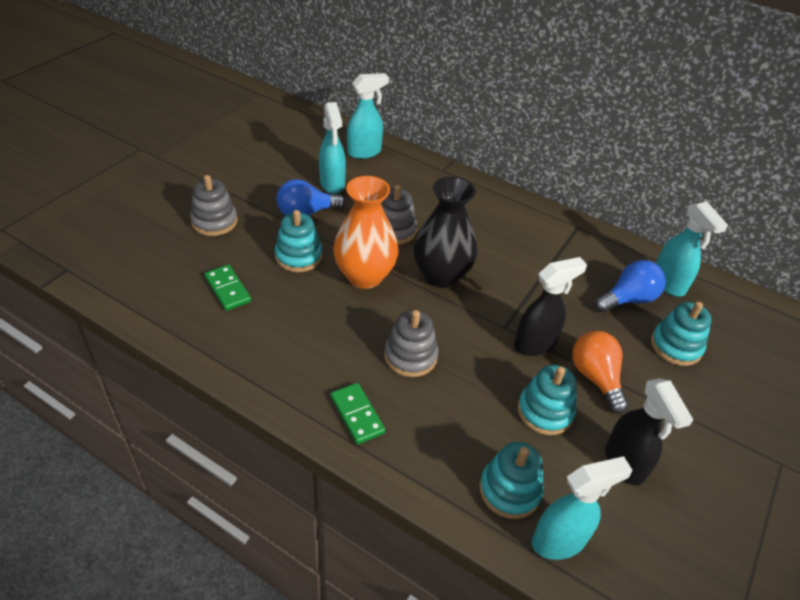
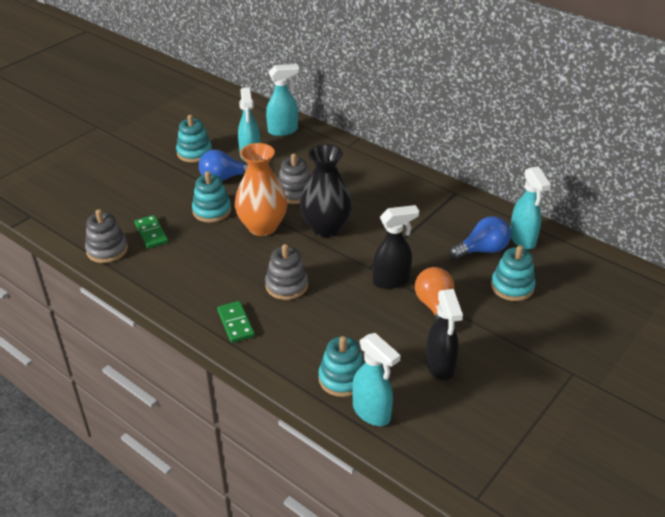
camera: 10 degrees right, 5 degrees down
(214, 221) = (148, 183): grey stacking toy -> grey stacking toy (107, 250)
(545, 411) = (385, 328): turquoise stacking toy -> turquoise stacking toy (194, 152)
(559, 541) = (372, 412): turquoise spray bottle -> turquoise spray bottle turned 60 degrees clockwise

